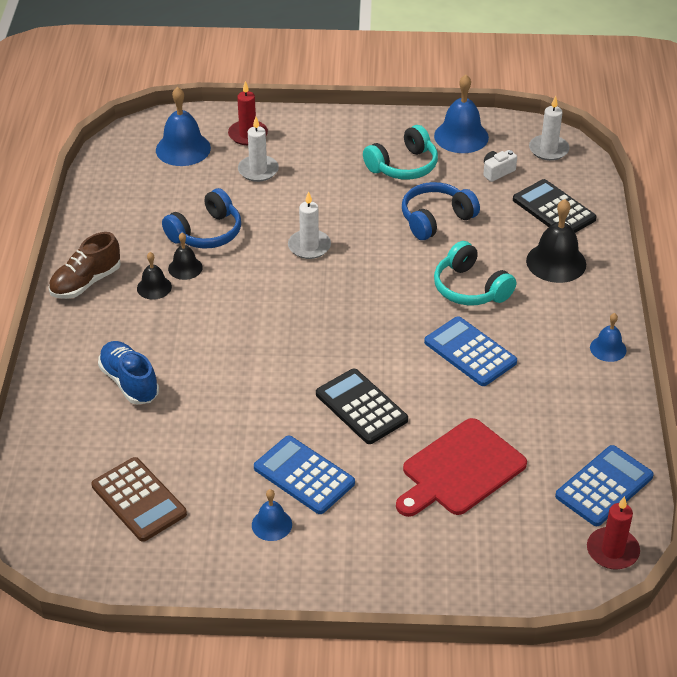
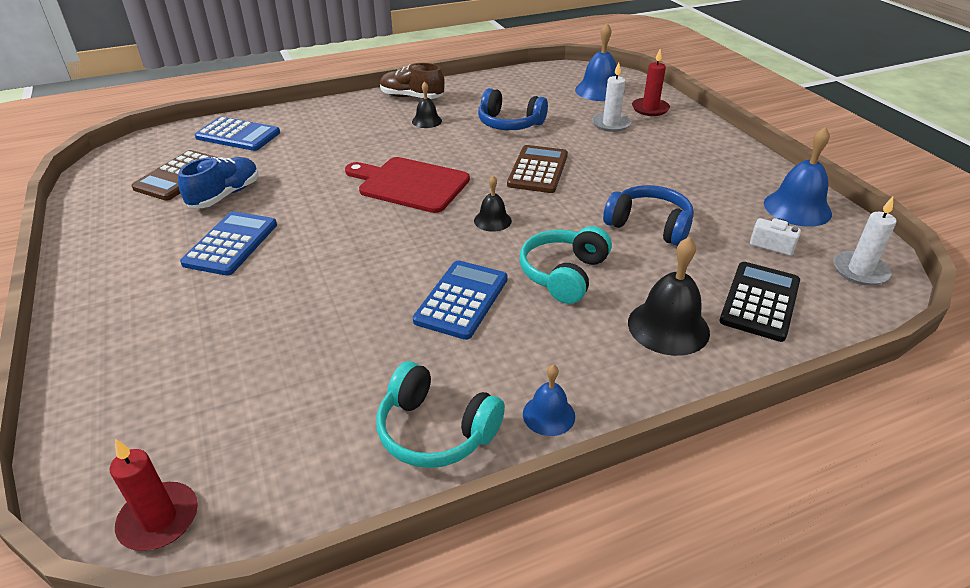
camera: 65 degrees right, 5 degrees down
(129, 382) = (312, 139): blue shoe -> blue shoe (225, 195)
(185, 268) = (460, 126): black bell -> black bell (492, 220)
(271, 524) = (162, 243): blue bell -> none
(309, 246) = (538, 170): white candle -> brown calculator
(361, 407) = (338, 252): black calculator -> none
(403, 166) = (706, 187): turquoise headphones -> turquoise headphones (436, 431)
(460, 470) = (271, 340): red cutting board -> red cutting board (410, 184)
(604, 486) = (282, 478): blue calculator -> blue calculator (238, 135)

